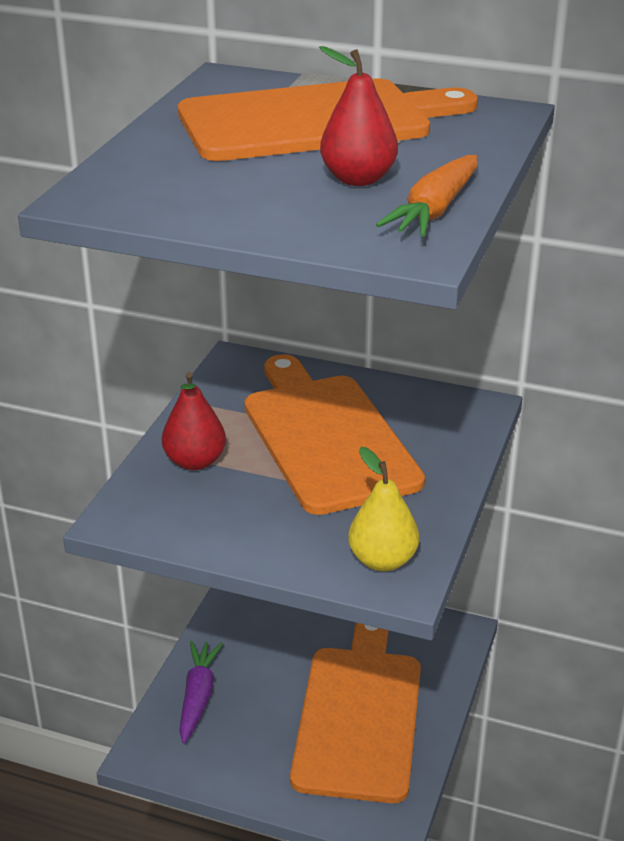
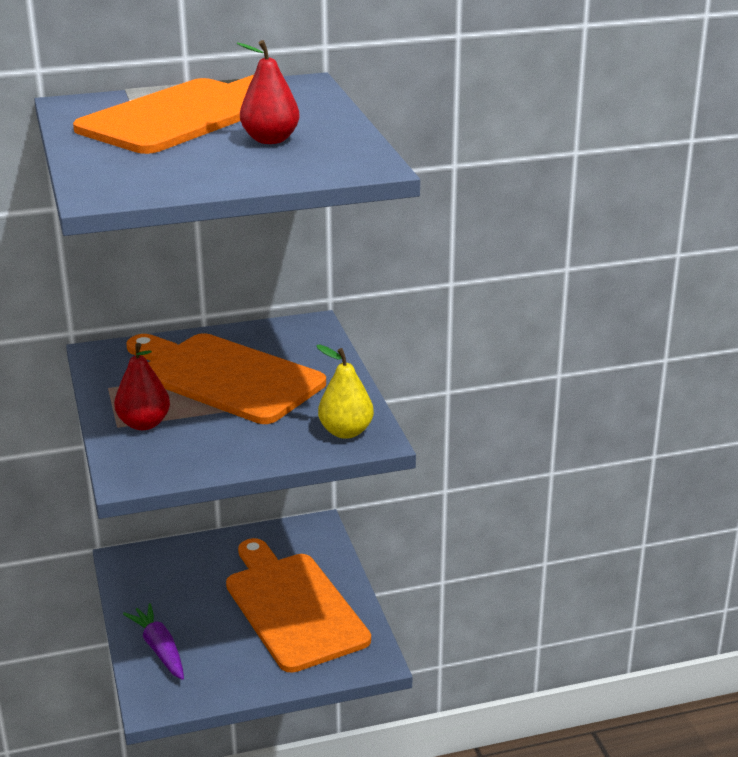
camera: 35 degrees left, 5 degrees down
(434, 210) = (346, 144): orange carrot -> none

